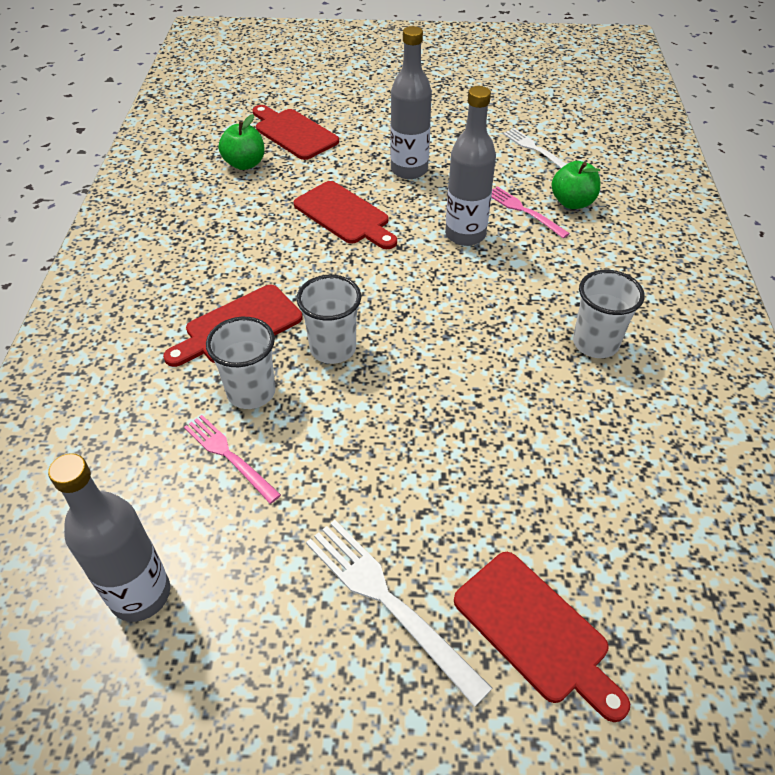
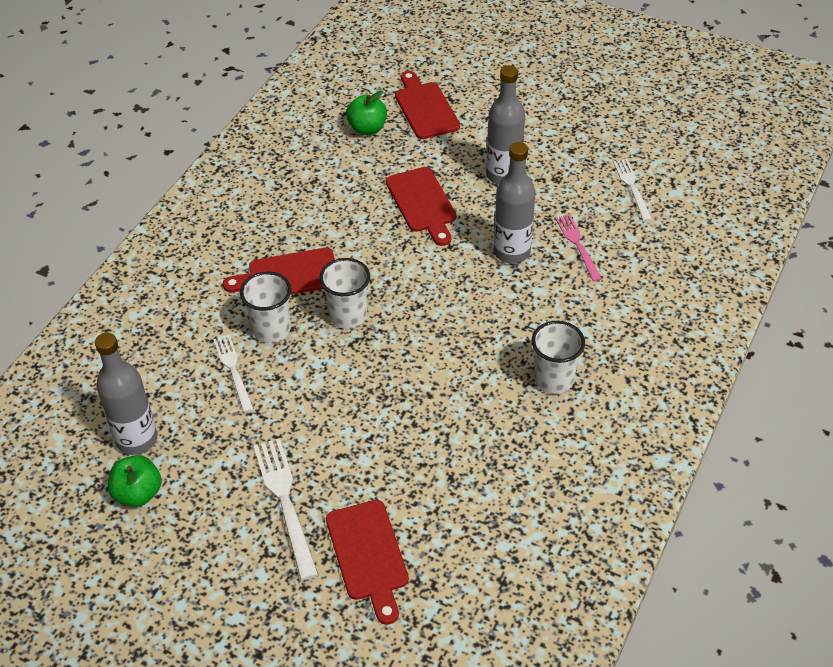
camera: 25 degrees right, 0 degrees up
(229, 456) = (233, 371): pink fork -> white fork
(572, 202) = (627, 250): green apple -> green apple (138, 493)

